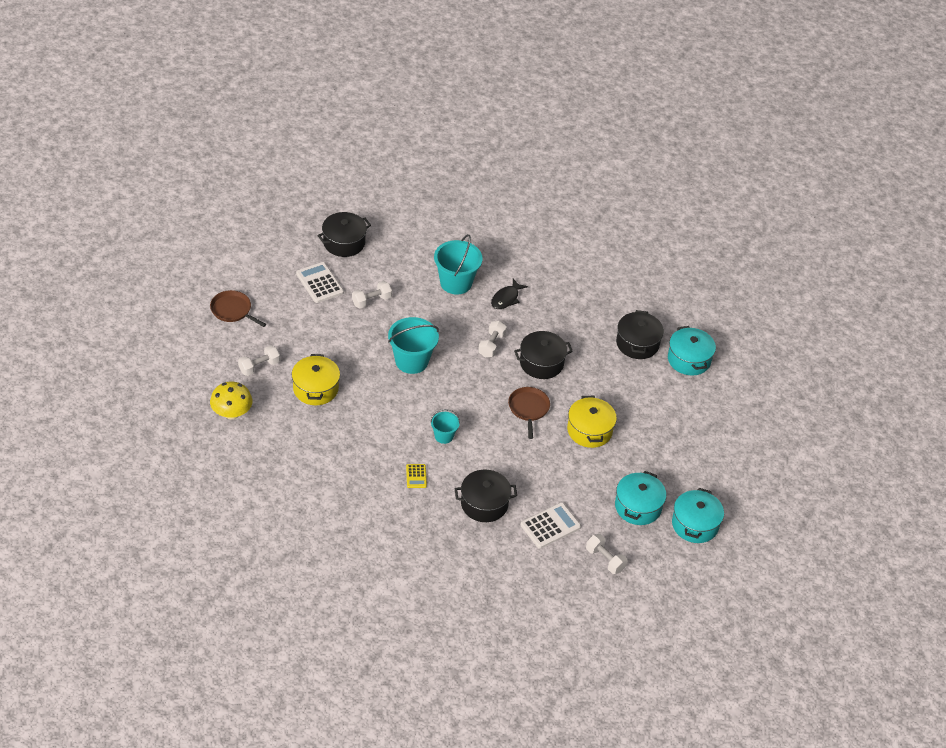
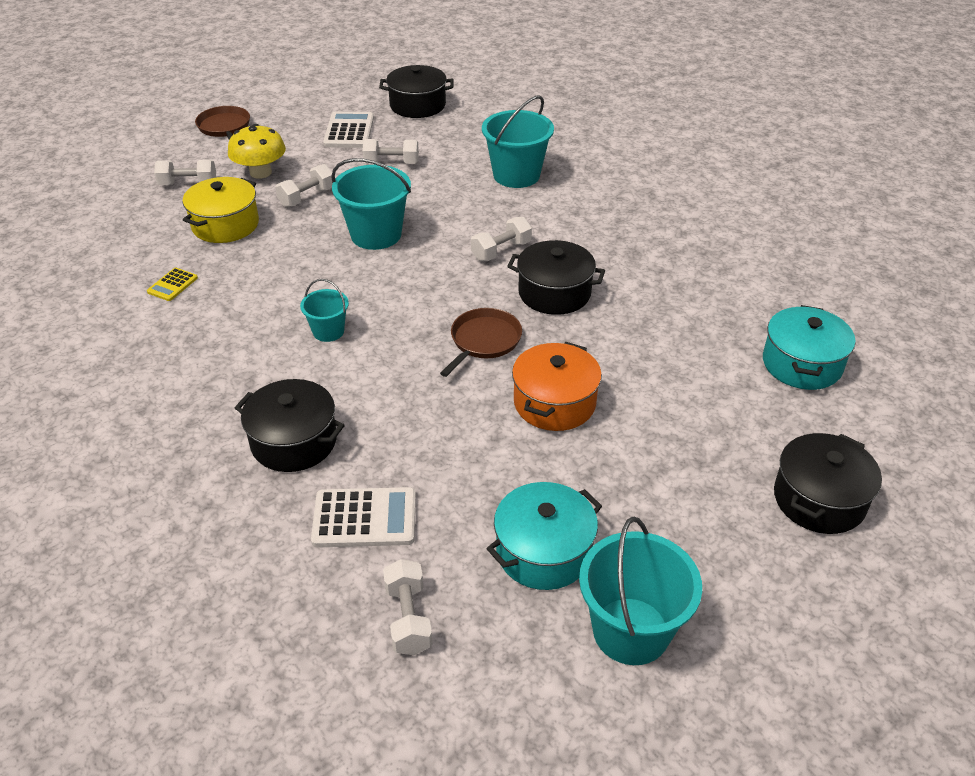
camera: 35 degrees right, 5 degrees down
(231, 413) = (101, 217): yellow mushroom -> yellow mushroom (260, 172)
(345, 349) = (307, 197): none -> white dumbbell
(416, 476) = (237, 366): yellow calculator -> yellow calculator (172, 285)
(506, 298) = (569, 209): black fish -> none
(589, 430) = (554, 403): yellow pot -> orange pot
(637, 343) = (727, 316): black pot -> black pot (819, 499)
(695, 524) = (631, 631): turquoise pot -> turquoise bucket

